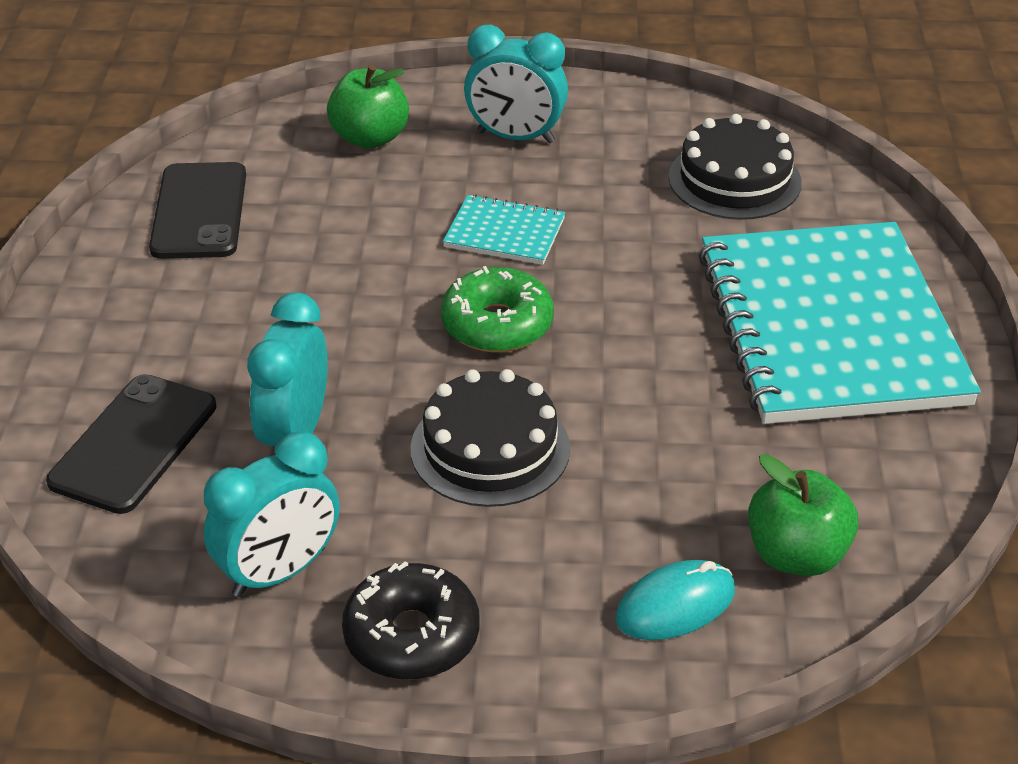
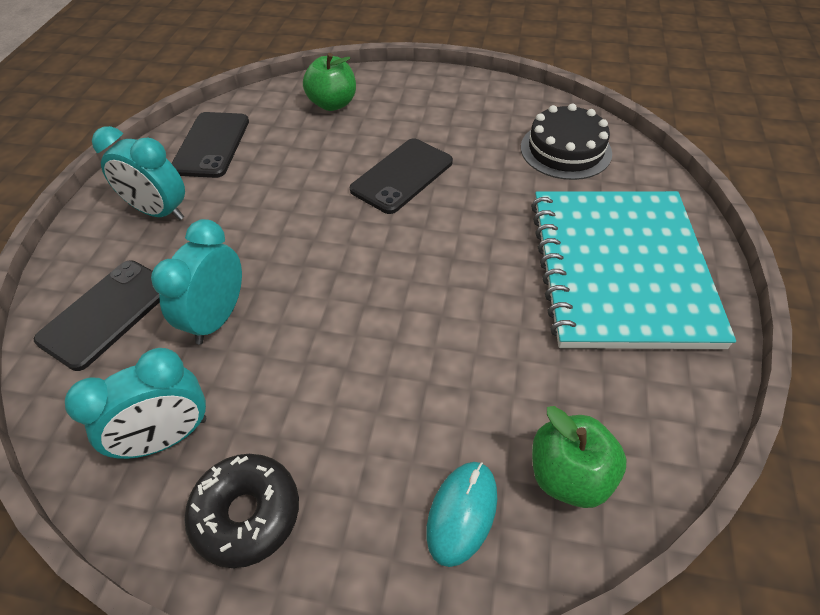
camera: 10 degrees right, 10 degrees up
(490, 448) = (351, 345): black cake -> none
(497, 324) = (380, 244): green donut -> none
(504, 233) = (402, 176): turquoise notebook -> black phone
(515, 137) = (425, 110): turquoise clock -> turquoise clock (159, 212)
(675, 605) = (462, 513): turquoise mouse -> turquoise mouse turned 45 degrees counterclockwise

